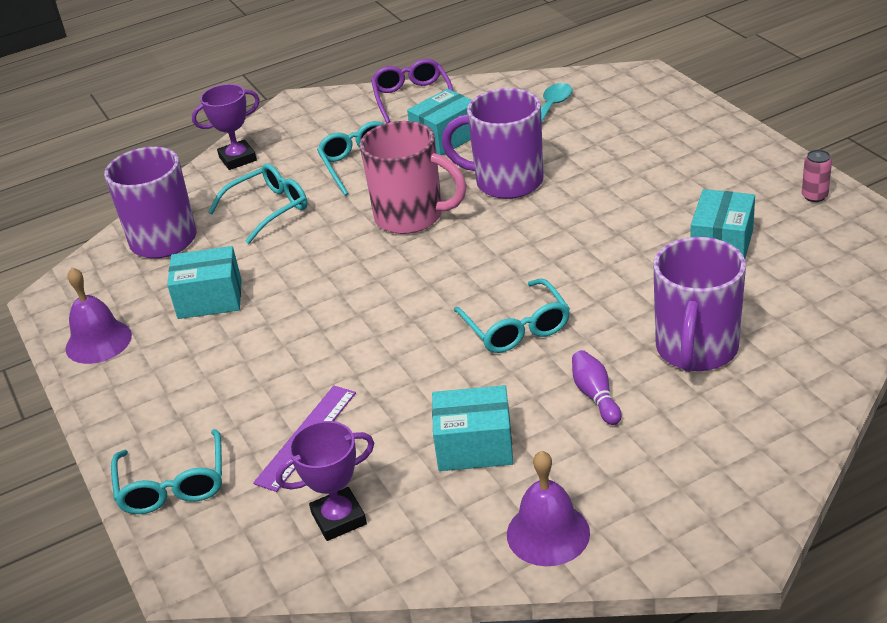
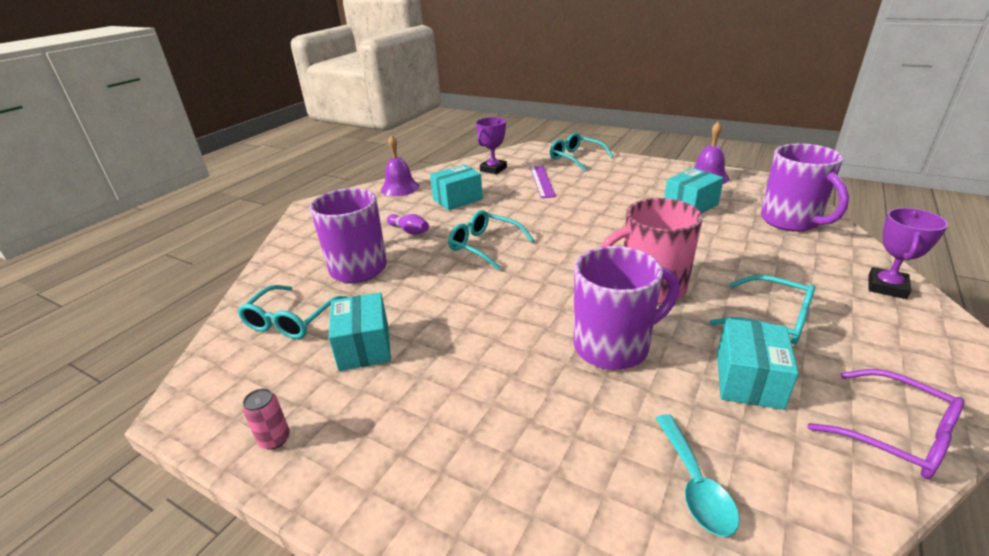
camera: 145 degrees right, 5 degrees down
(268, 209) = (767, 258): turquoise glasses -> turquoise glasses (291, 320)

